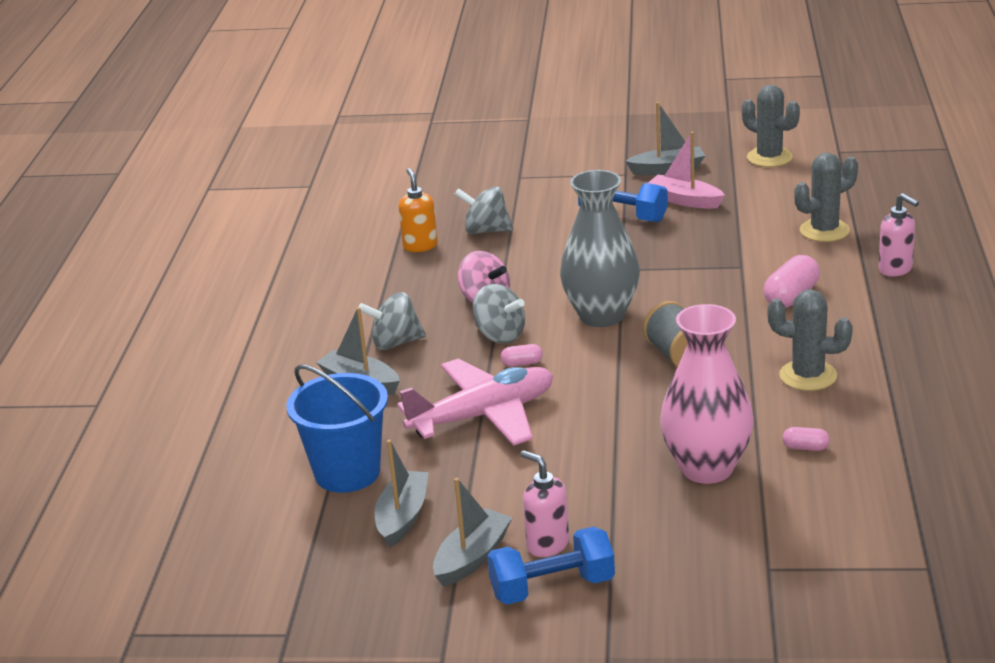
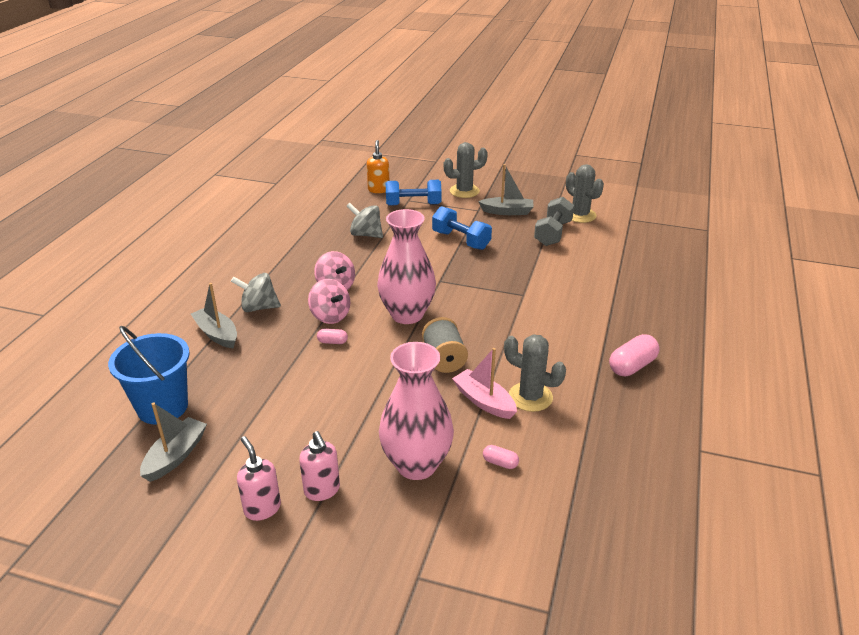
camera: 10 degrees right, 5 degrees up
(420, 246) = (317, 237): orange soap dispenser -> orange soap dispenser (378, 190)
(472, 558) = (201, 507): grey boat -> none
(483, 416) = (282, 380): pink plane -> none
(500, 335) = (330, 316): grey spinning top -> pink spinning top
(552, 587) = (243, 552): blue dumbbell -> blue dumbbell (413, 204)
(601, 316) = (407, 314): grey vase -> pink vase
(685, 200) = (508, 236): pink boat -> pink boat (484, 401)
(744, 186) = (553, 233): none -> grey dumbbell
(791, 297) = (547, 326): pink capsule -> pink capsule (632, 366)
(824, 231) = (594, 277): grey cactus -> grey cactus (464, 191)
(895, 269) = (633, 319): pink soap dispenser -> pink soap dispenser (322, 490)

